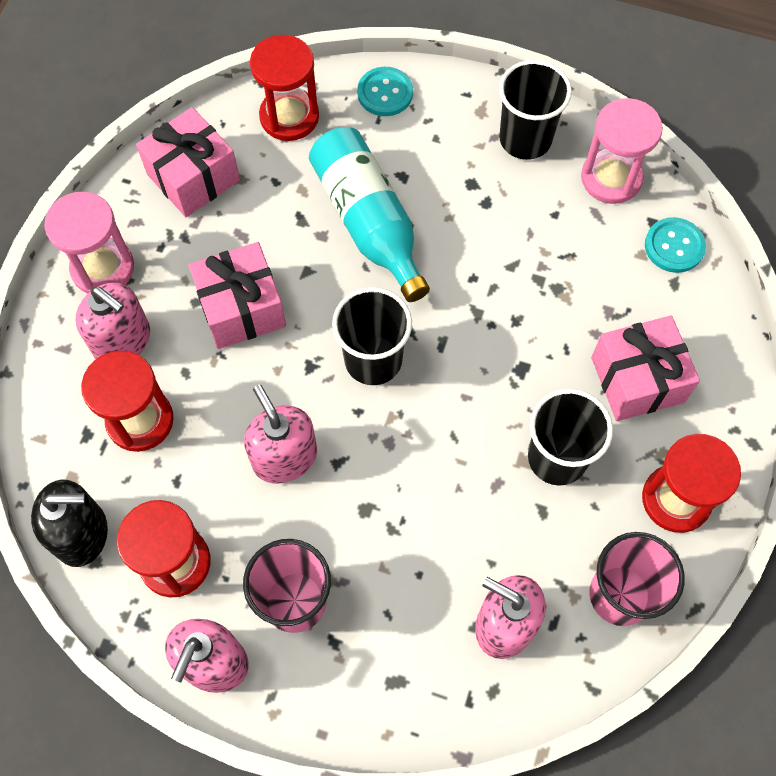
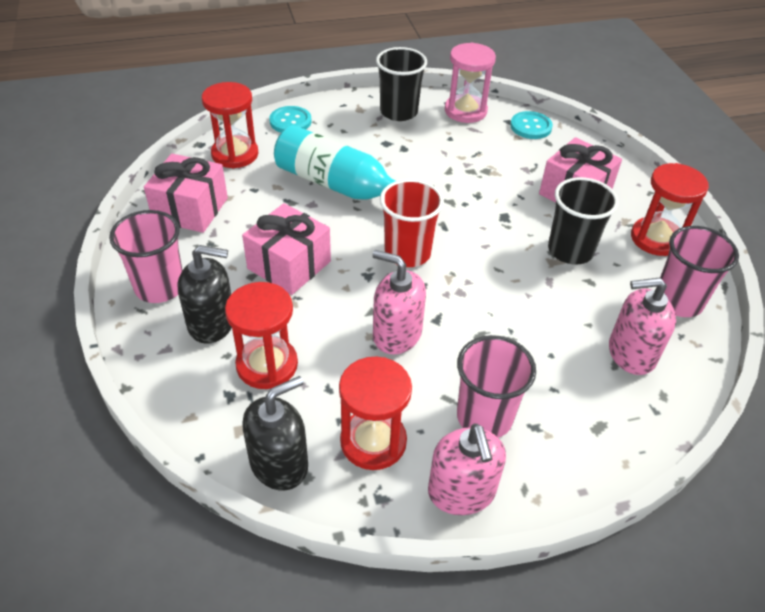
camera: 35 degrees left, 20 degrees down
(103, 268) = (160, 287): pink hourglass -> pink cup
(122, 341) = (212, 323): pink soap dispenser -> black soap dispenser
(373, 360) = (407, 253): black cup -> red cup

